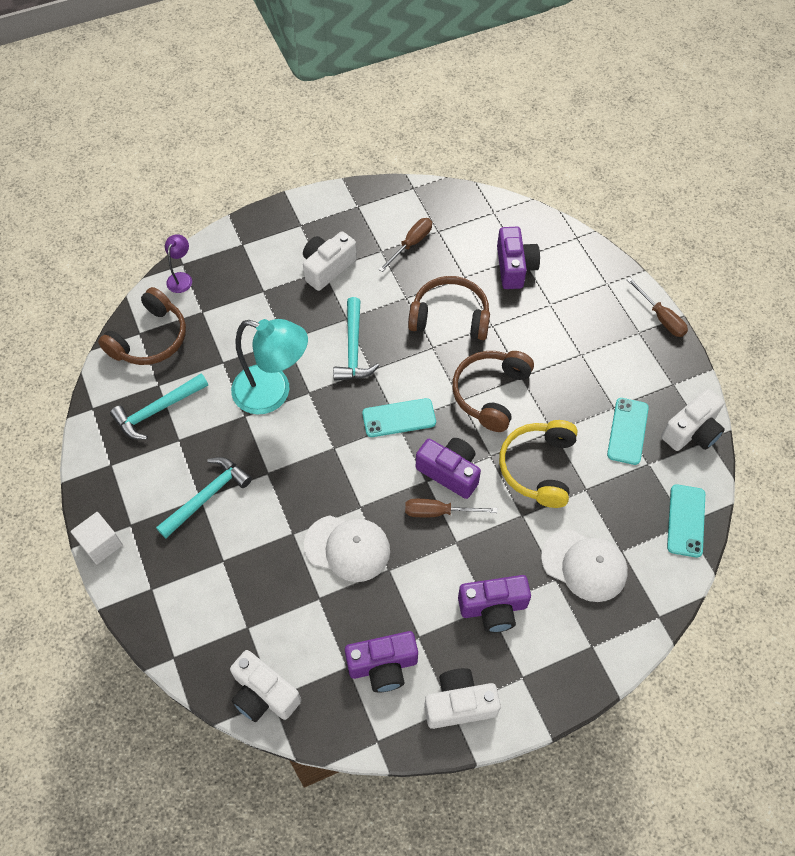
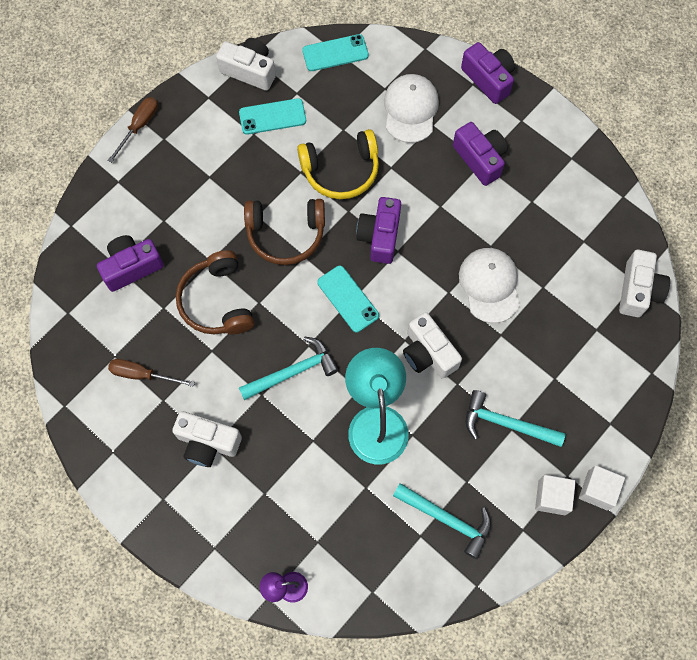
camera: 115 degrees left, 10 degrees up
(120, 502) = (552, 497): none -> white cube
(150, 339) = (374, 576): brown headphones -> none
(383, 666) = (568, 216): purple camera -> purple camera (488, 79)
(438, 512) = (421, 230): brown screwdriver -> none
(459, 704) = (565, 154): white camera -> white camera (428, 353)

